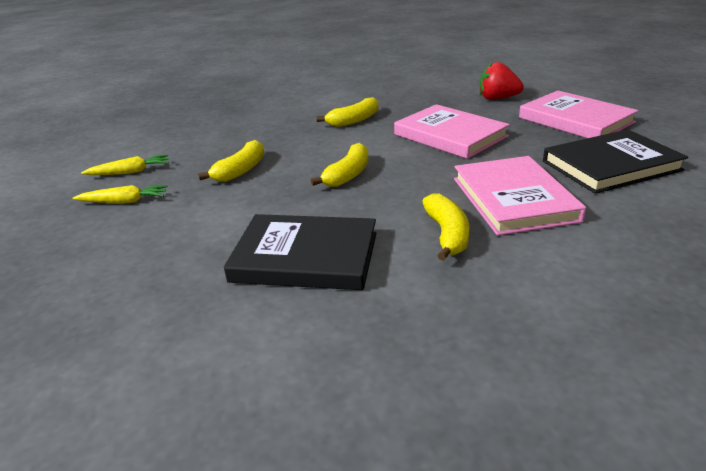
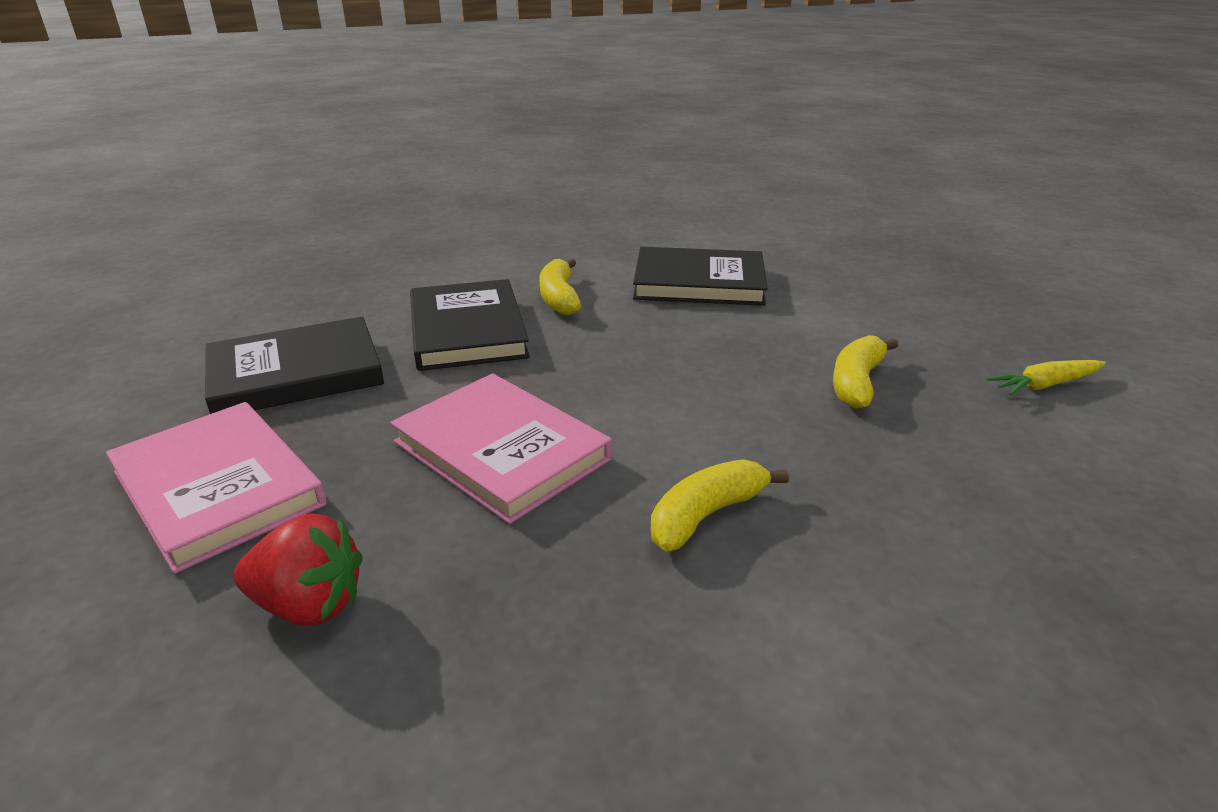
camera: 175 degrees right, 0 degrees up
(124, 201) = (974, 338): yellow carrot -> none
(348, 175) = (681, 370): yellow banana -> none
(513, 199) = (467, 330): pink book -> black book

